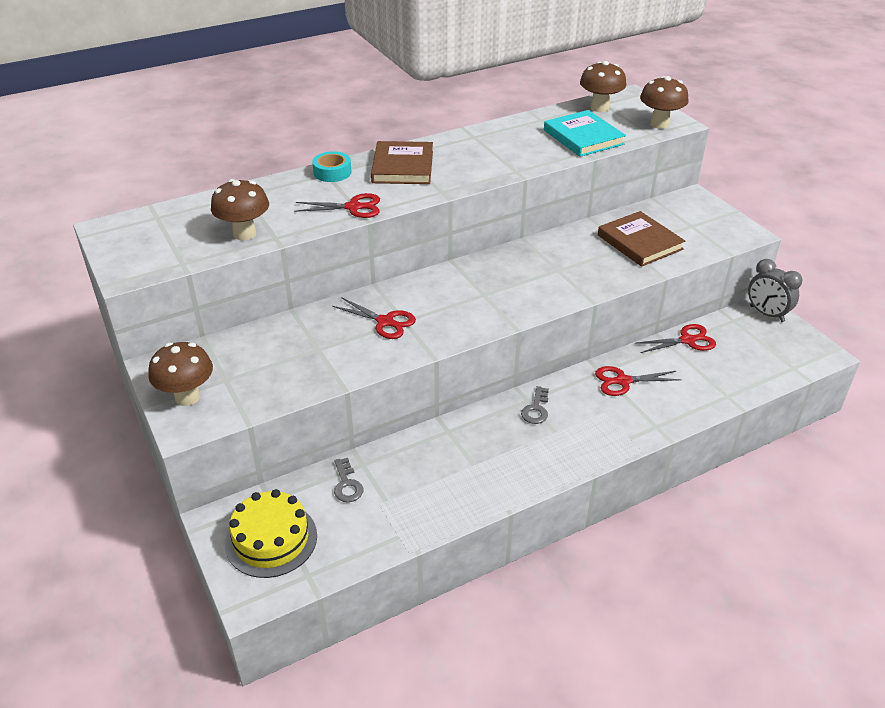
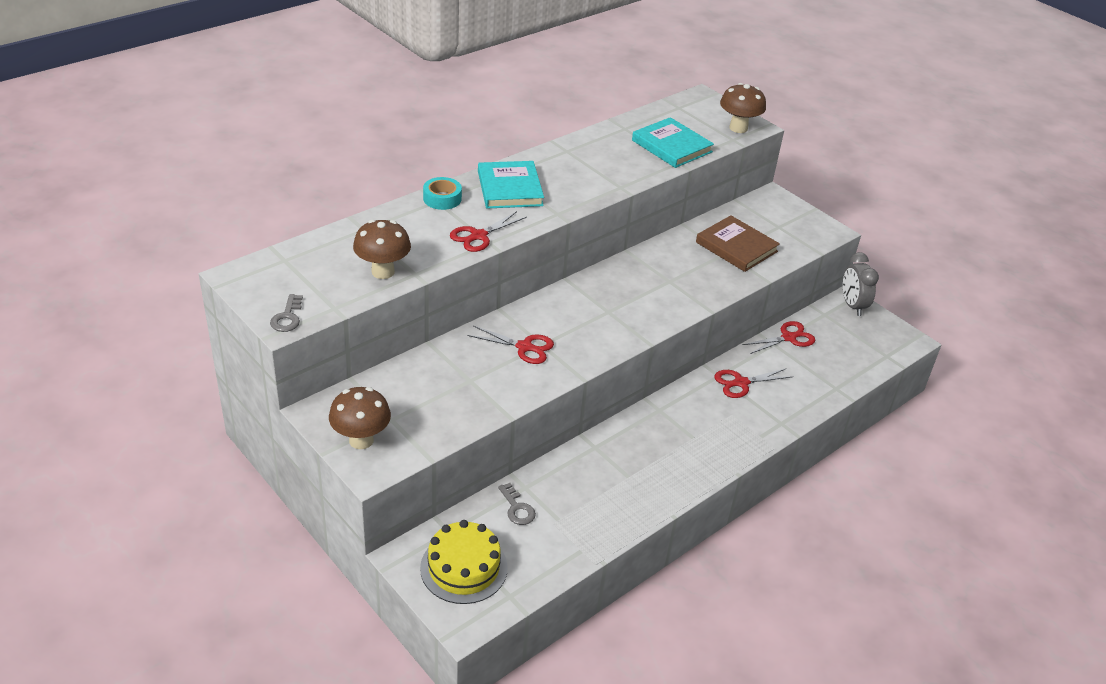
camera: 15 degrees left, 0 degrees up
(353, 207) = (478, 236): red scissors -> red scissors turned 150 degrees clockwise
(403, 167) = (510, 188): brown book -> turquoise book
(536, 409) = (670, 418): grey key -> grey key (287, 317)
(600, 108) = (677, 112): brown mushroom -> none
(766, 314) = (852, 305): grey clock -> grey clock turned 45 degrees clockwise

